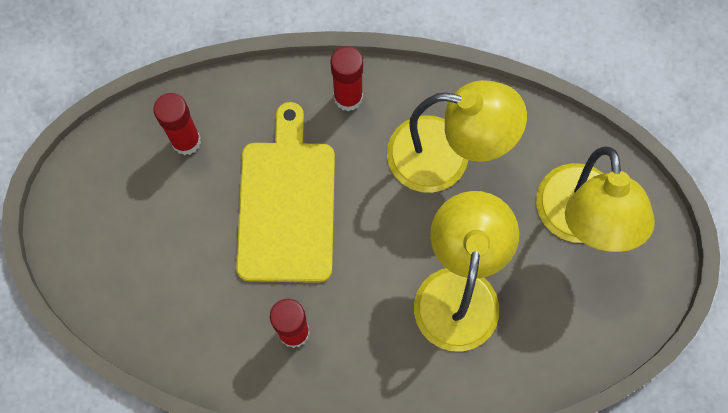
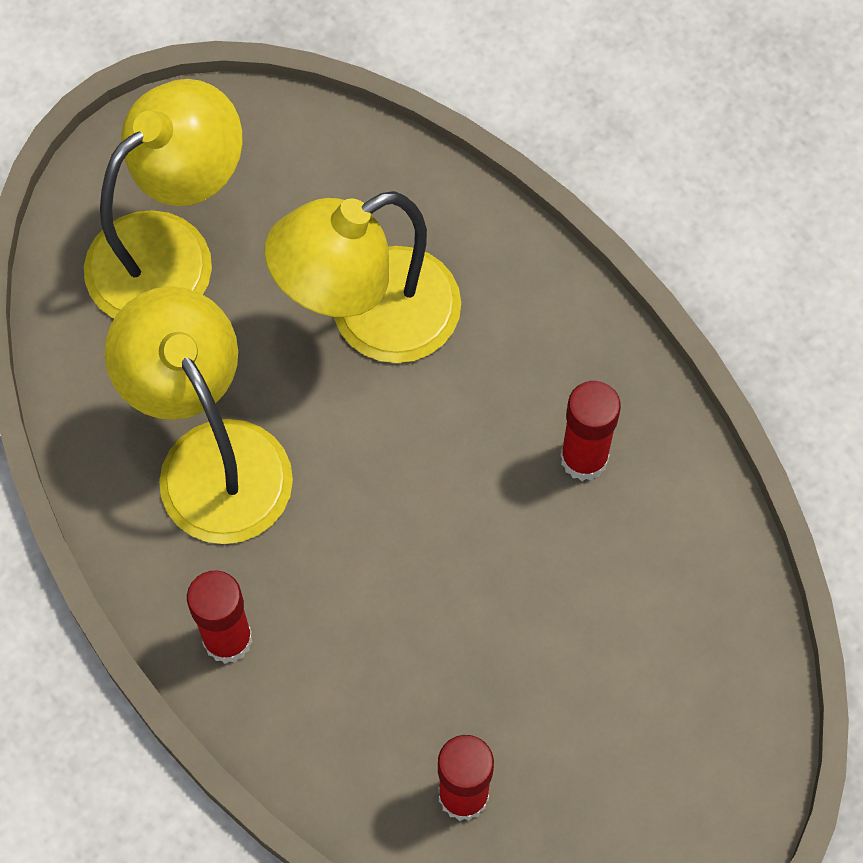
camera: 130 degrees left, 5 degrees down
(286, 204) = (438, 596): yellow cutting board -> none

